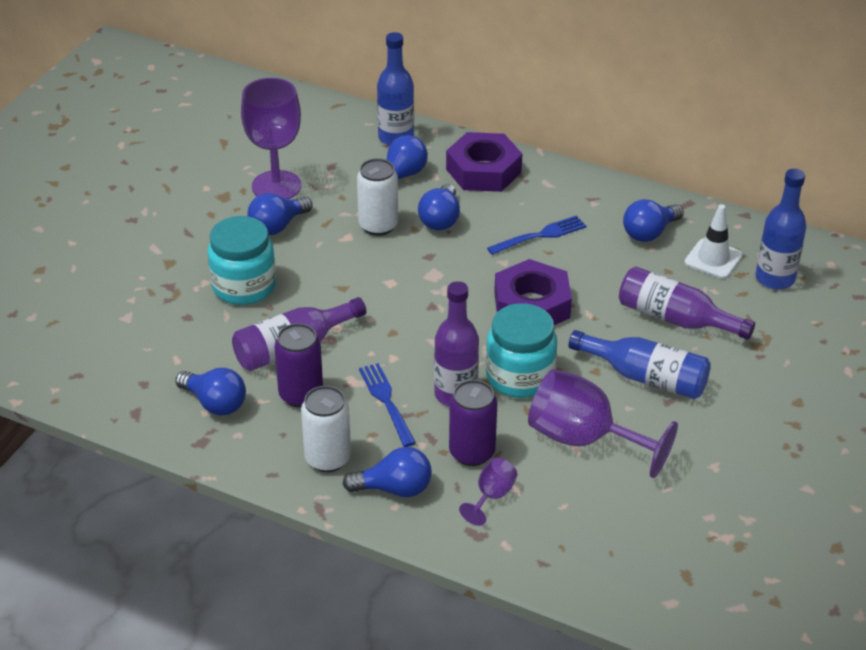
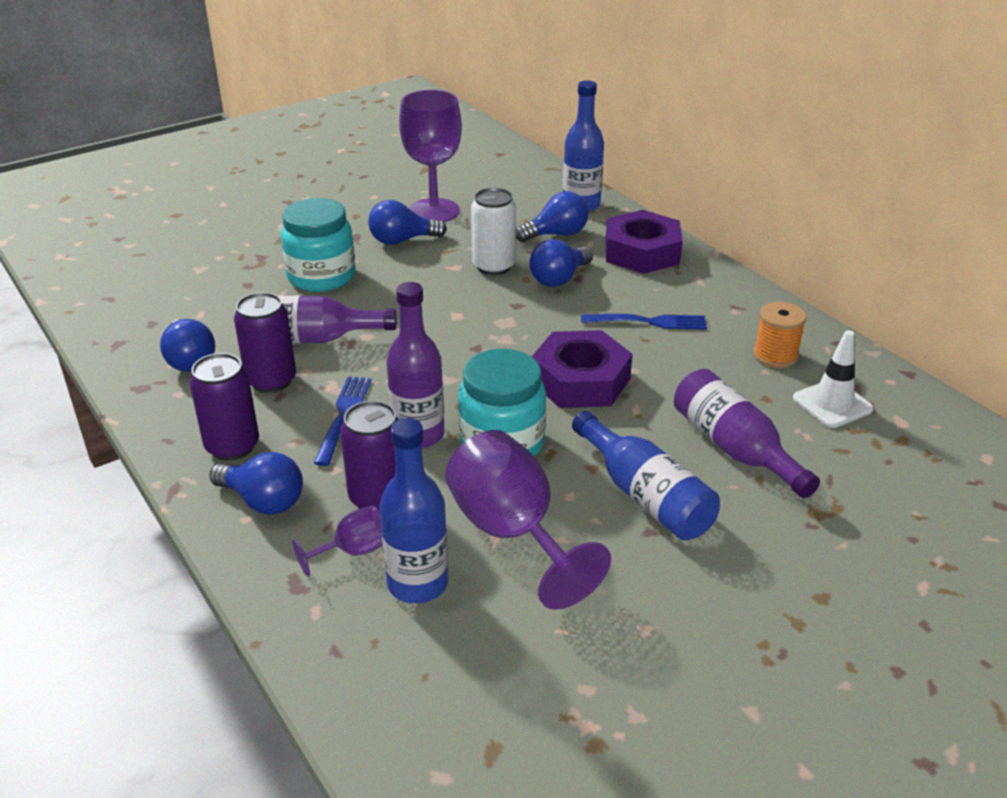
camera: 30 degrees right, 5 degrees down
(328, 458) = (232, 446): white can -> purple can
(649, 233) = (775, 356): blue light bulb -> orange spool
(775, 278) = (897, 448): blue bottle -> blue bottle (417, 583)

